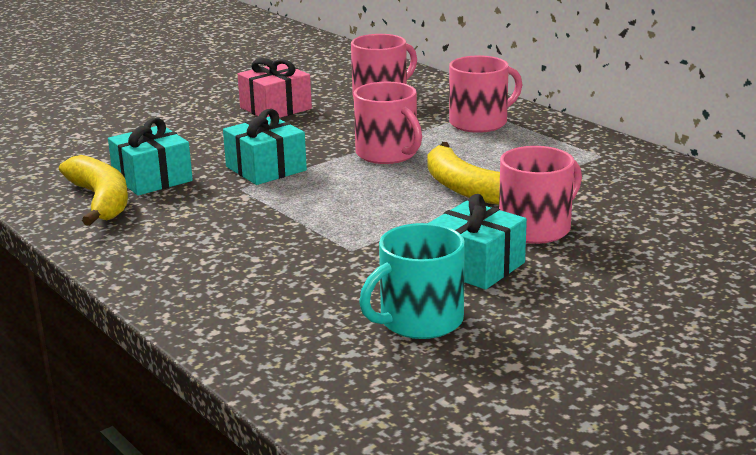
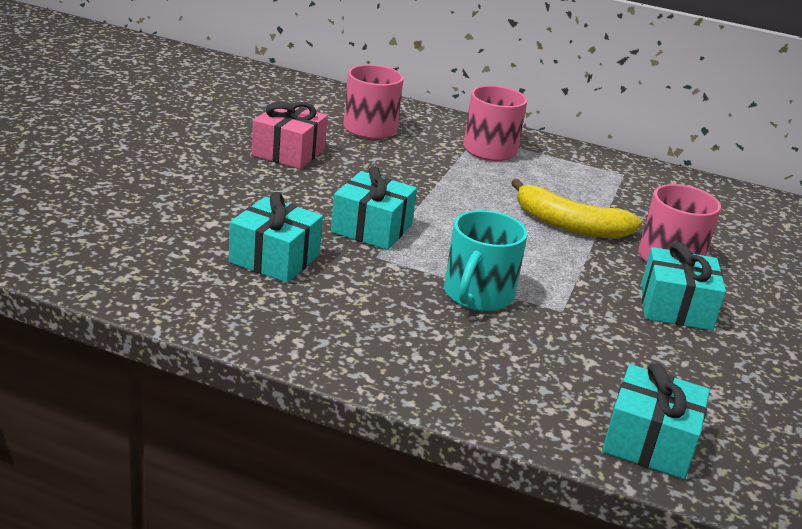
camera: 35 degrees left, 5 degrees up
(101, 201) = (256, 296): yellow banana -> none
(278, 353) = (649, 442): none -> turquoise gift
(387, 154) = (458, 195): pink mug -> none
(419, 321) = (707, 375): turquoise mug -> turquoise mug (477, 294)

